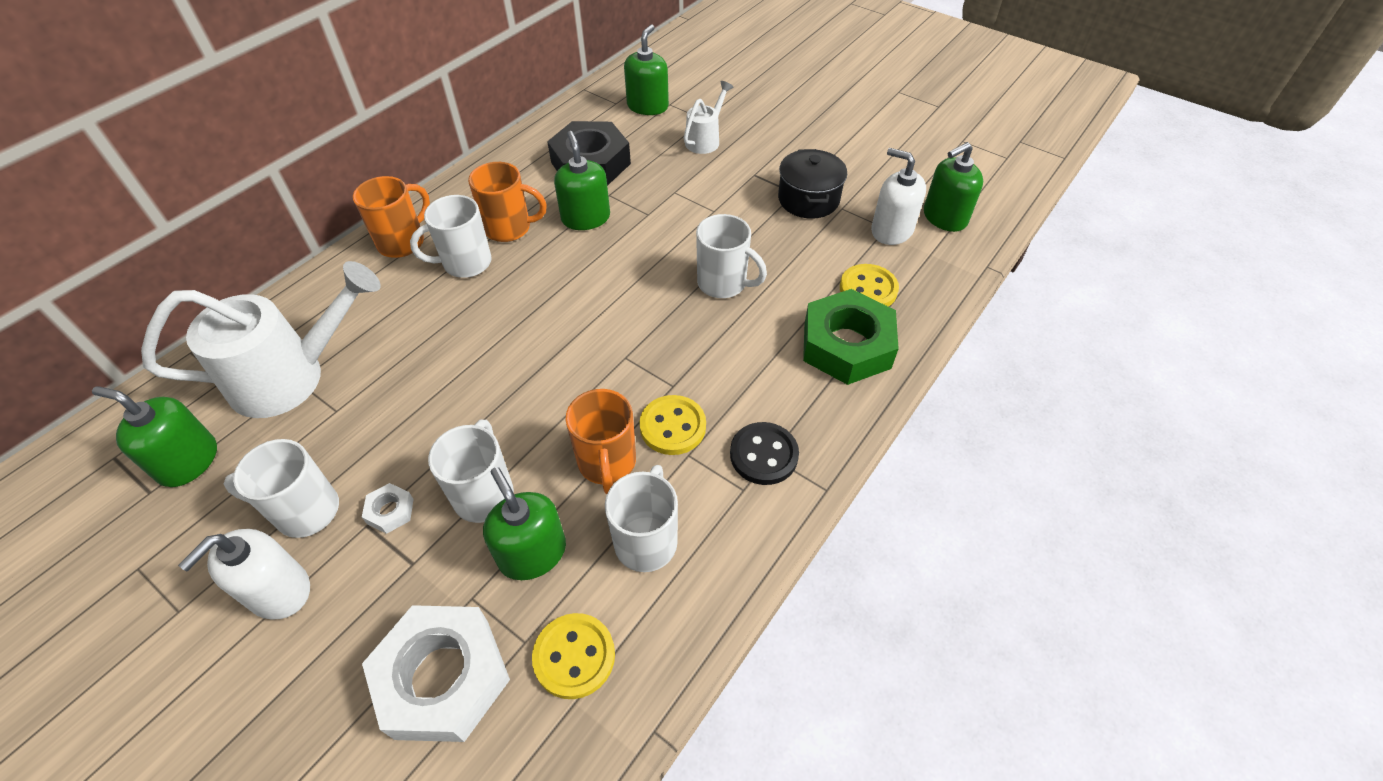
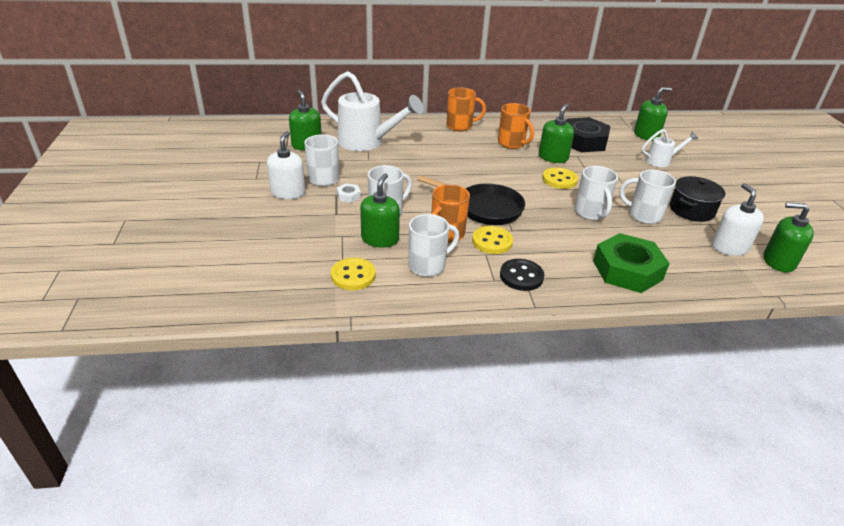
camera: 45 degrees right, 15 degrees down
(279, 590) = (288, 192): white soap dispenser -> white soap dispenser turned 105 degrees clockwise
(443, 677) = (304, 248): white nut -> none
(465, 263) = (476, 145): white mug -> white mug (643, 215)
(602, 375) = (484, 208): none -> black pan
(868, 289) = (675, 259): yellow button -> yellow button (559, 180)

